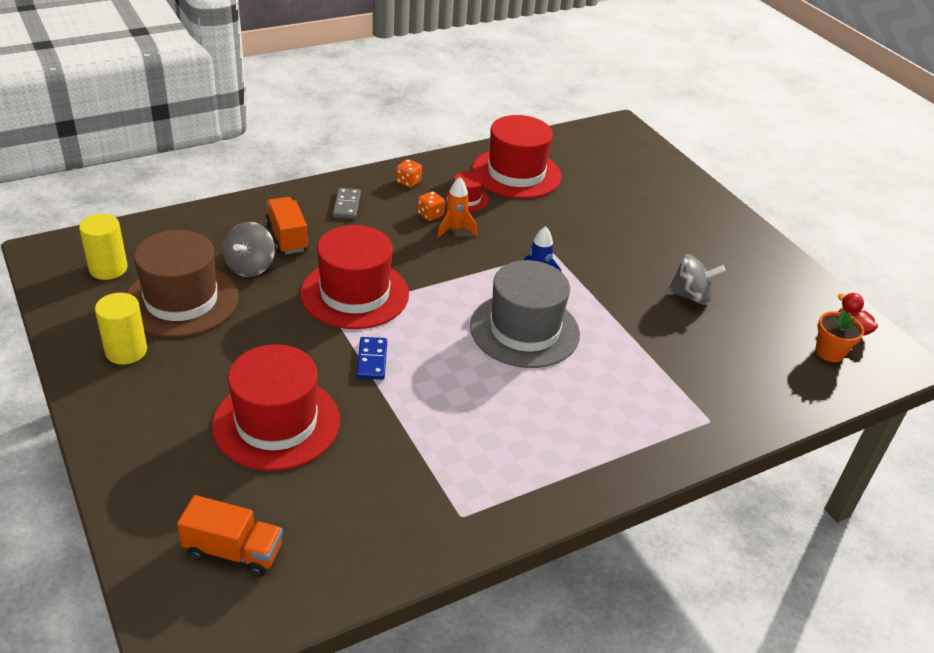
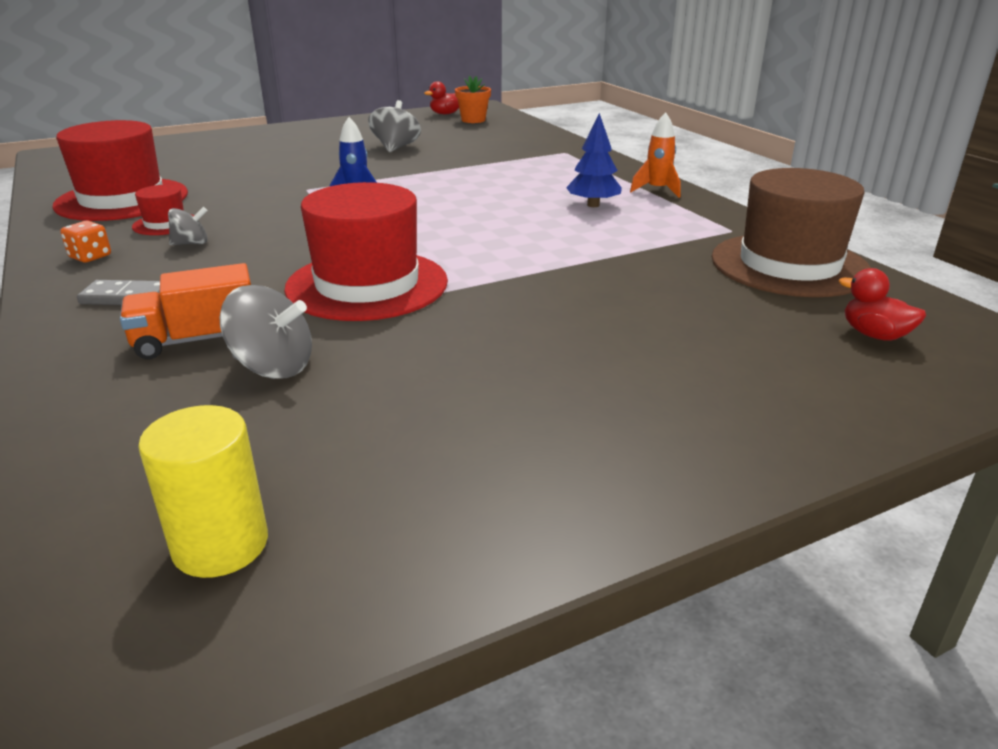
camera: 85 degrees left, 10 degrees down
(126, 351) = (516, 473): yellow cylinder -> none
(181, 300) = (362, 428): brown hat -> brown hat (789, 265)
(233, 551) = (874, 335): orange truck -> red duck
(276, 423) = (646, 323): red hat -> none
(372, 360) = (509, 271): blue domino -> none
(430, 215) = (191, 243): orange dice -> grey spinning top
(455, 229) = (235, 230): orange rocket -> orange rocket (657, 190)
(524, 330) = (447, 203): grey hat -> none
(527, 424) = (593, 205): none -> blue tree

